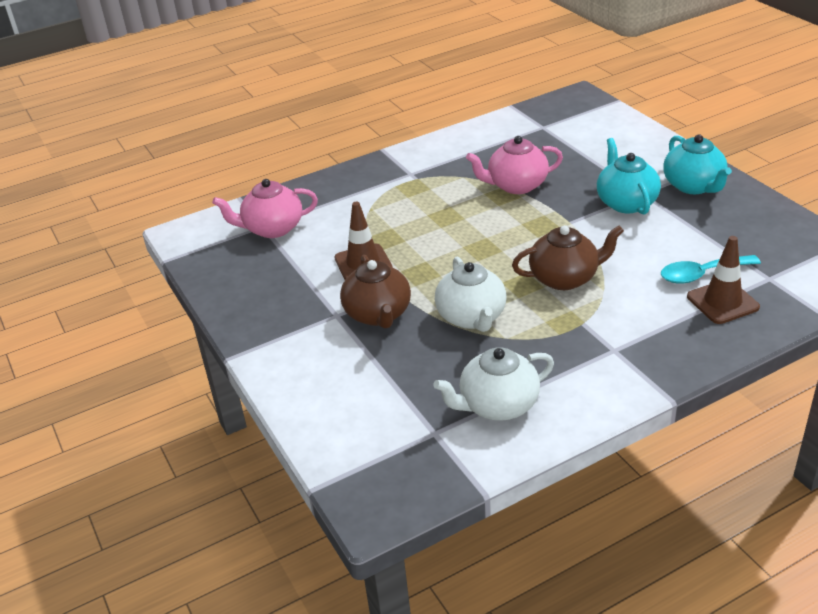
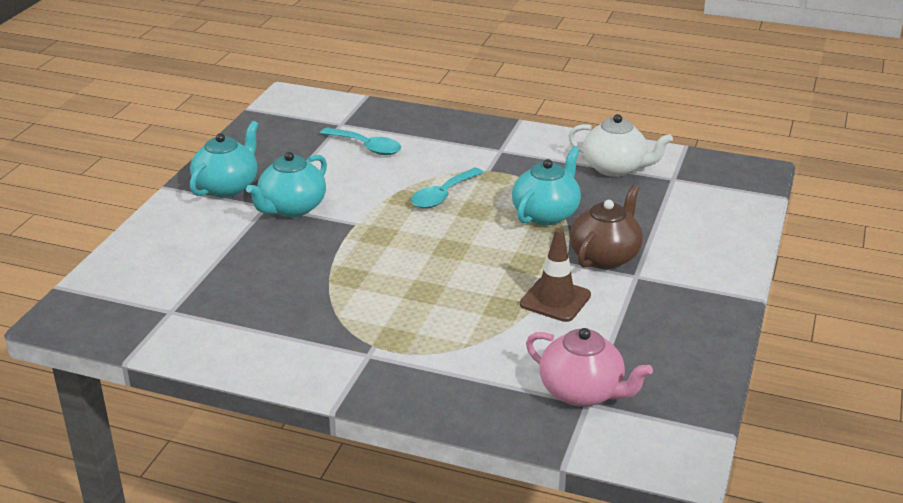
camera: 135 degrees left, 5 degrees down
(471, 317) = (546, 214): white teapot -> turquoise teapot
(516, 185) = (321, 275): pink teapot -> none
(565, 278) = (443, 195): brown teapot -> turquoise spoon
(722, 302) = (393, 131): brown traffic cone -> none

